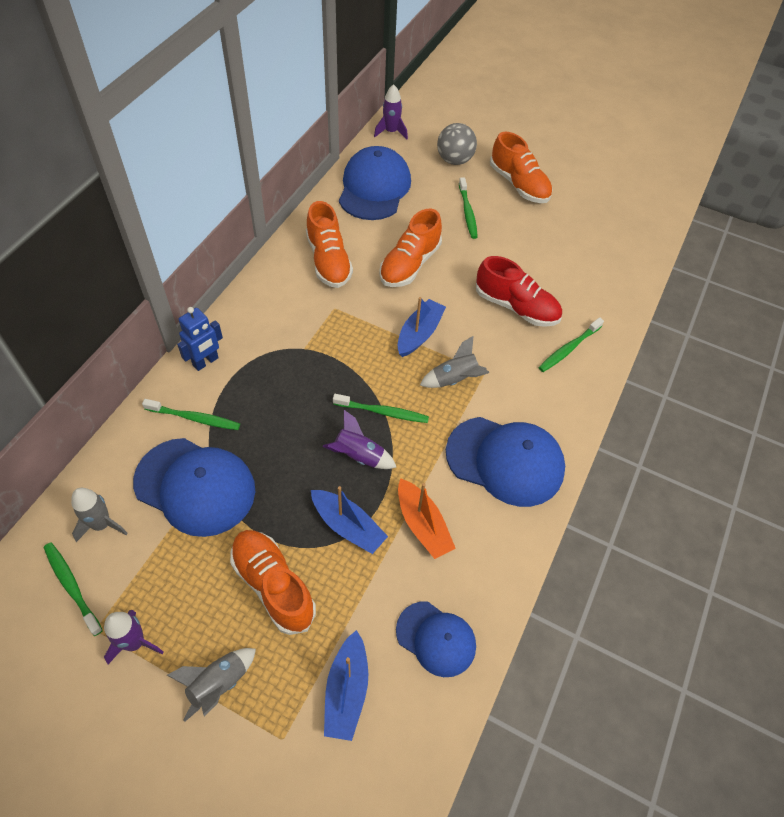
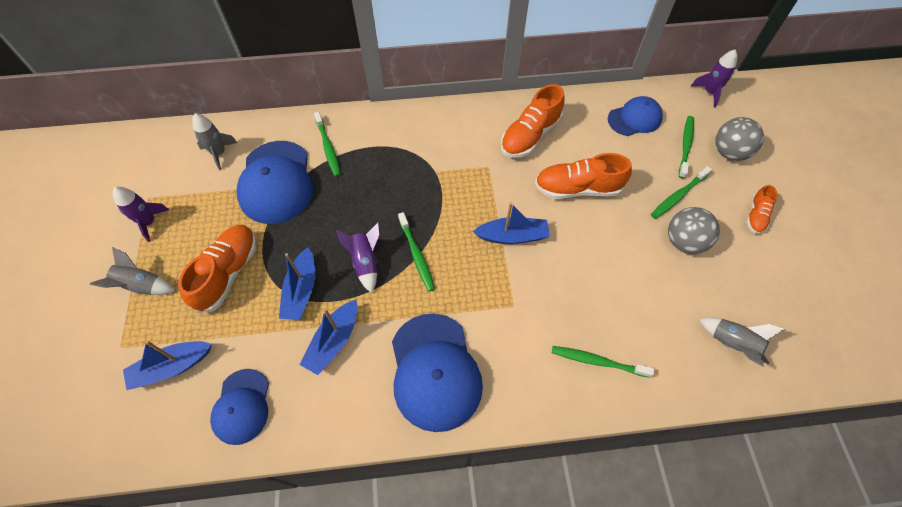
camera: 60 degrees right, 5 degrees up
(72, 586) = (170, 167): green toothbrush -> green toothbrush (685, 146)
(206, 362) = (377, 125): blue robot -> none
(374, 188) = (634, 118): blue cap -> blue cap, size x0.60
(422, 525) = (333, 341): orange boat -> blue boat
(454, 379) = (487, 287): grey rocket -> grey rocket (732, 344)
(509, 236) = (684, 242): none -> grey ball
(516, 307) = (606, 292): red shoe -> none
(519, 185) = (756, 216): orange shoe -> orange shoe, size x0.55

